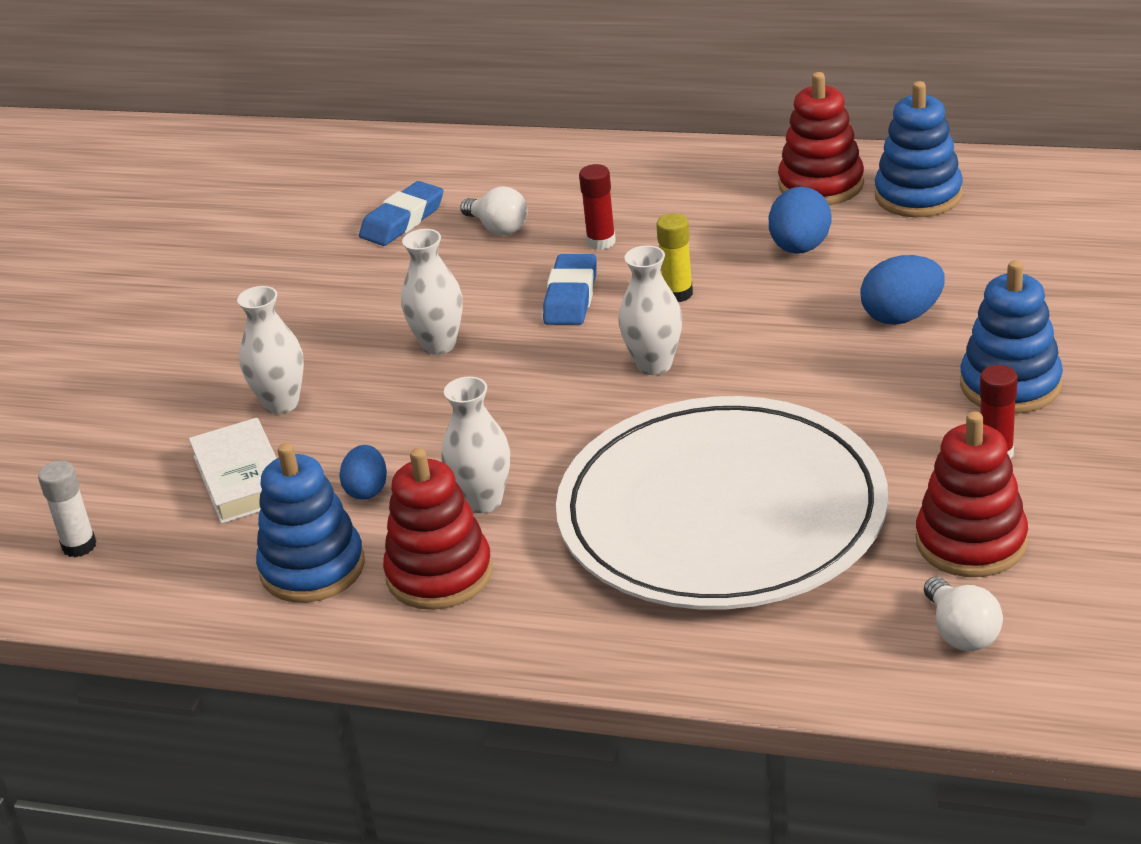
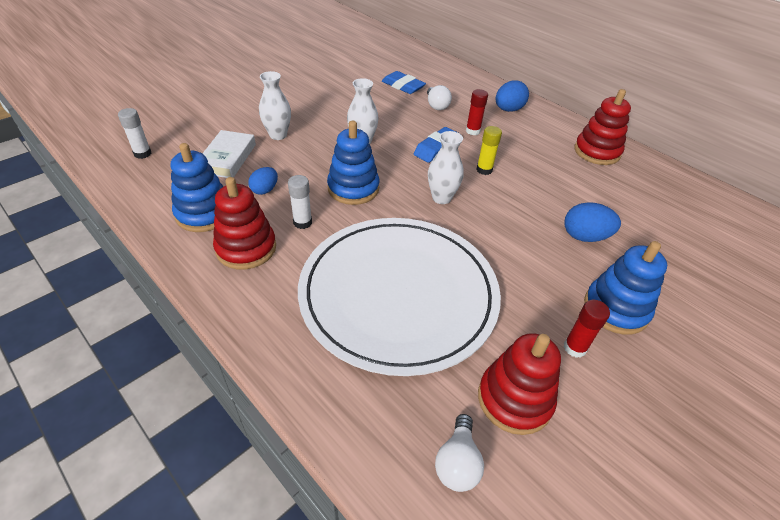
camera: 25 degrees right, 10 degrees up
(402, 220) = (403, 86): blue eraser -> blue eraser turned 60 degrees clockwise
(483, 501) = (302, 222): white vase -> white glue stick
(800, 248) = (561, 176): blue egg -> blue egg (508, 110)
(918, 196) = (642, 179): blue stacking toy -> blue stacking toy (353, 188)

